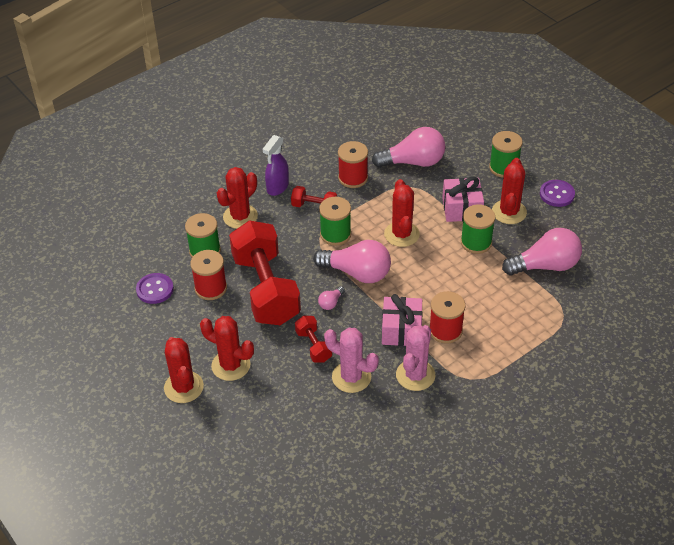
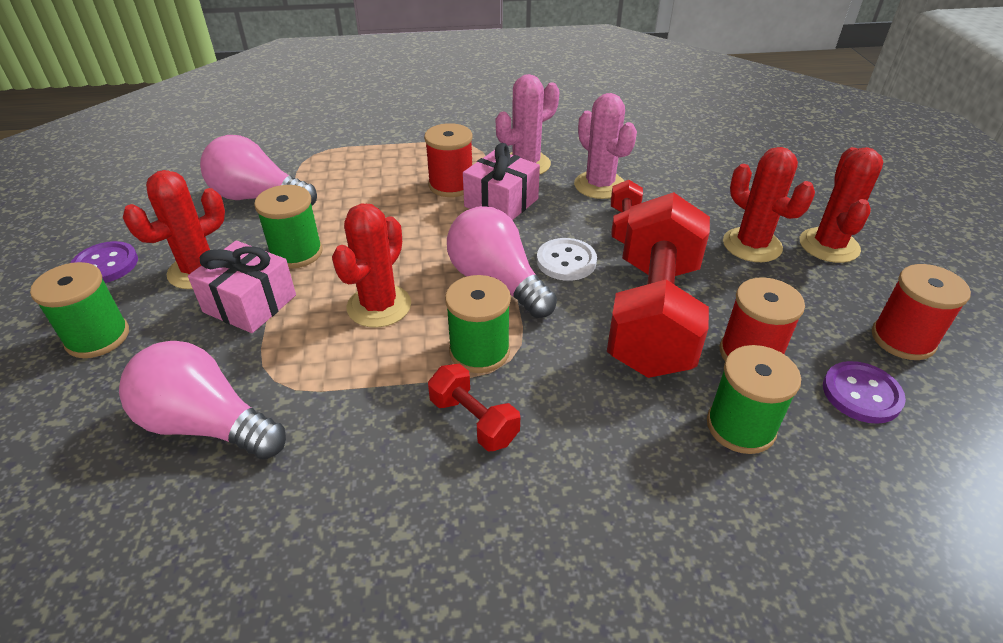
camera: 150 degrees left, 5 degrees down
(240, 217) = (635, 470): red cactus -> none
(277, 187) = (514, 506): purple spray bottle -> none
(331, 303) = (566, 261): pink light bulb -> white button
(353, 178) = (348, 448): red spool -> red spool (902, 339)

